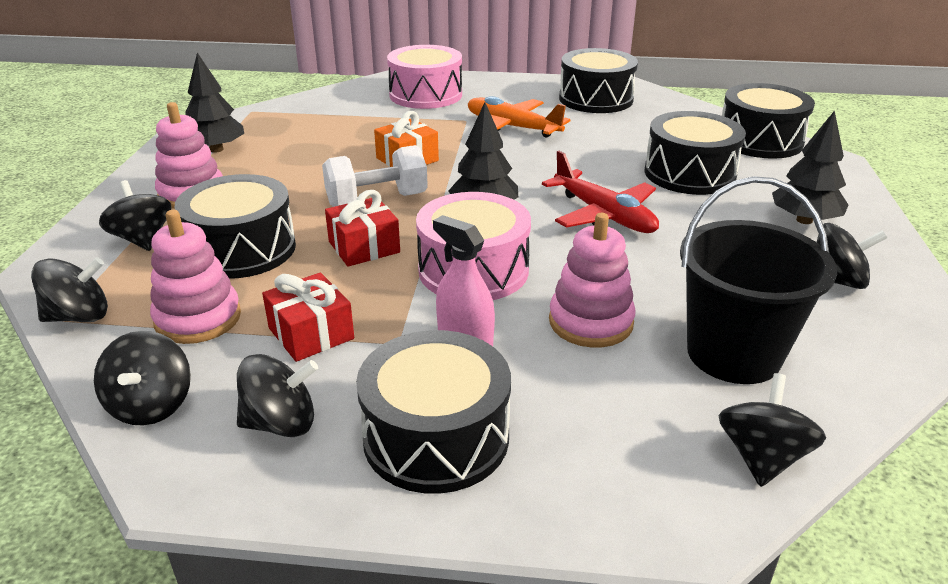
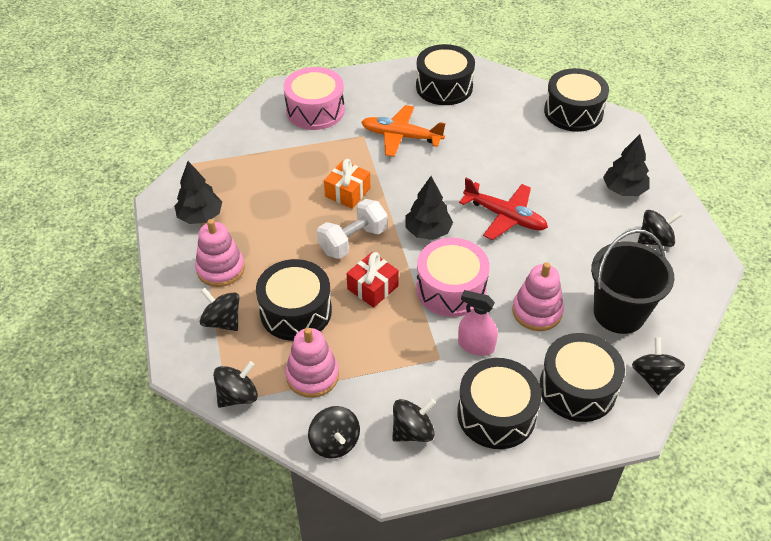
camera: 20 degrees left, 15 degrees up
(311, 333) = (387, 366): red gift -> none
(689, 173) = (541, 160): black drum -> black drum (577, 388)

